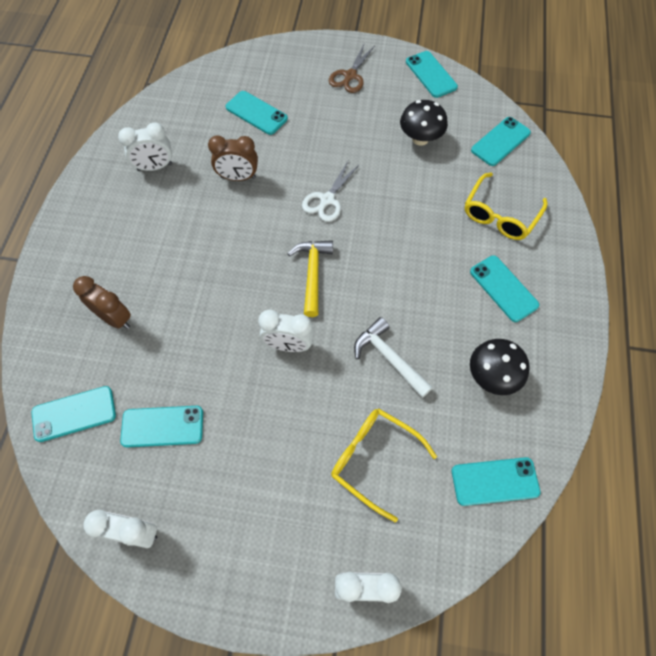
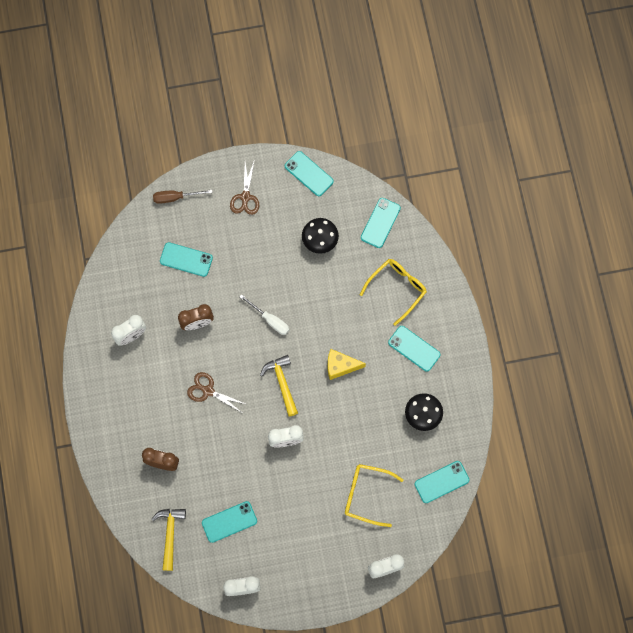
camera: 20 degrees left, 10 degrees up
(74, 413) = (170, 534): turquoise phone -> yellow hammer
(214, 253) = (208, 391): none -> brown scissors
(273, 56) = (175, 197): none -> brown screwdriver
(327, 200) = (270, 320): white scissors -> white screwdriver
(388, 358) = (354, 426): white hammer -> none
(397, 278) = (340, 366): none -> yellow cheese
(500, 214) = (397, 289): yellow glasses -> yellow glasses turned 150 degrees counterclockwise

